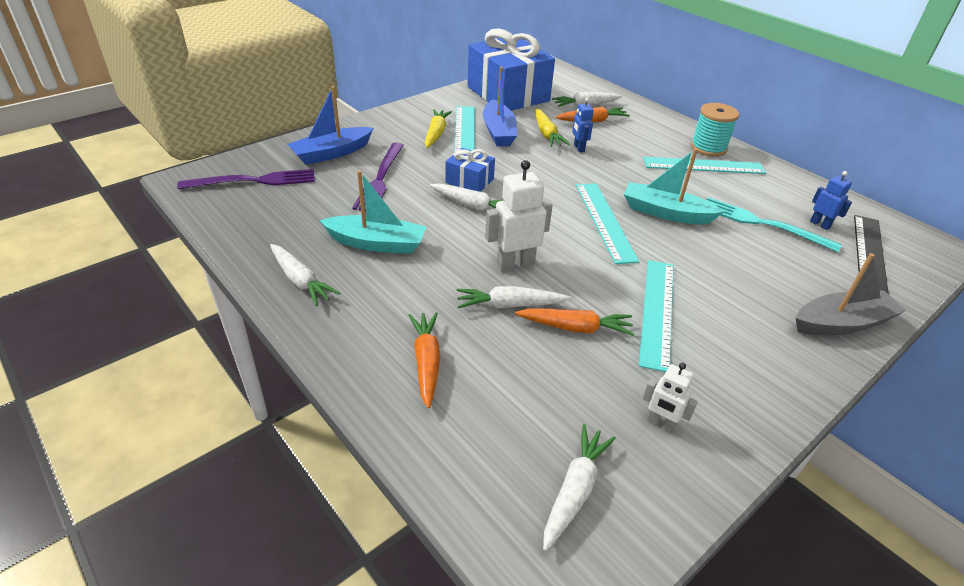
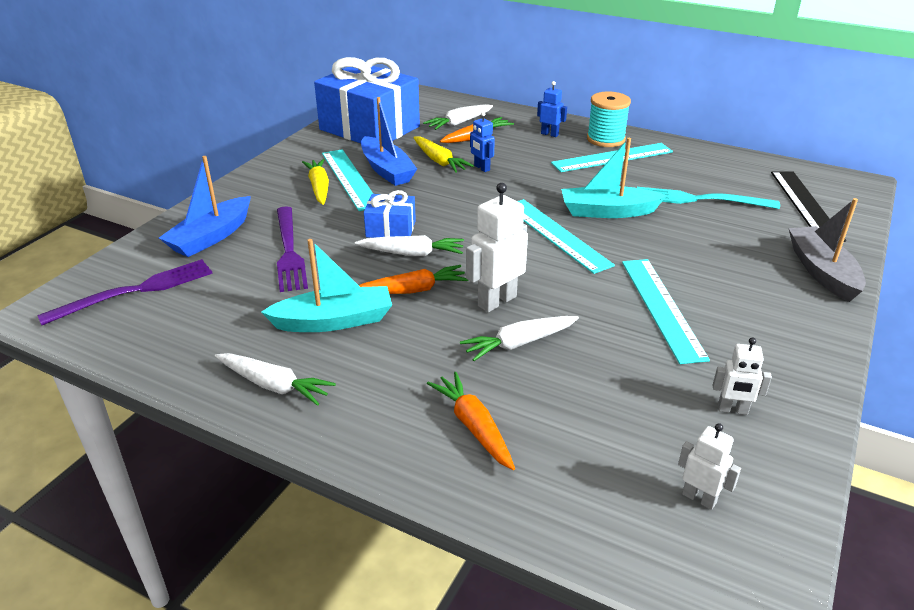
camera: 20 degrees left, 5 degrees down
(575, 328) = (597, 346): orange carrot -> orange carrot (413, 290)
(575, 490) = (699, 498): white carrot -> white robot
(820, 224) = (748, 187): blue robot -> blue robot (549, 134)
(842, 323) = (822, 271): grey boat -> grey boat turned 60 degrees counterclockwise

